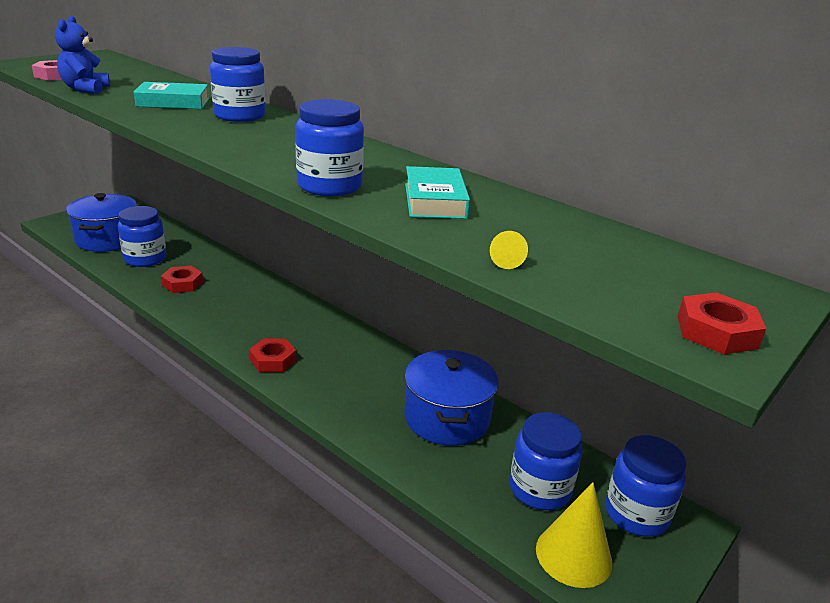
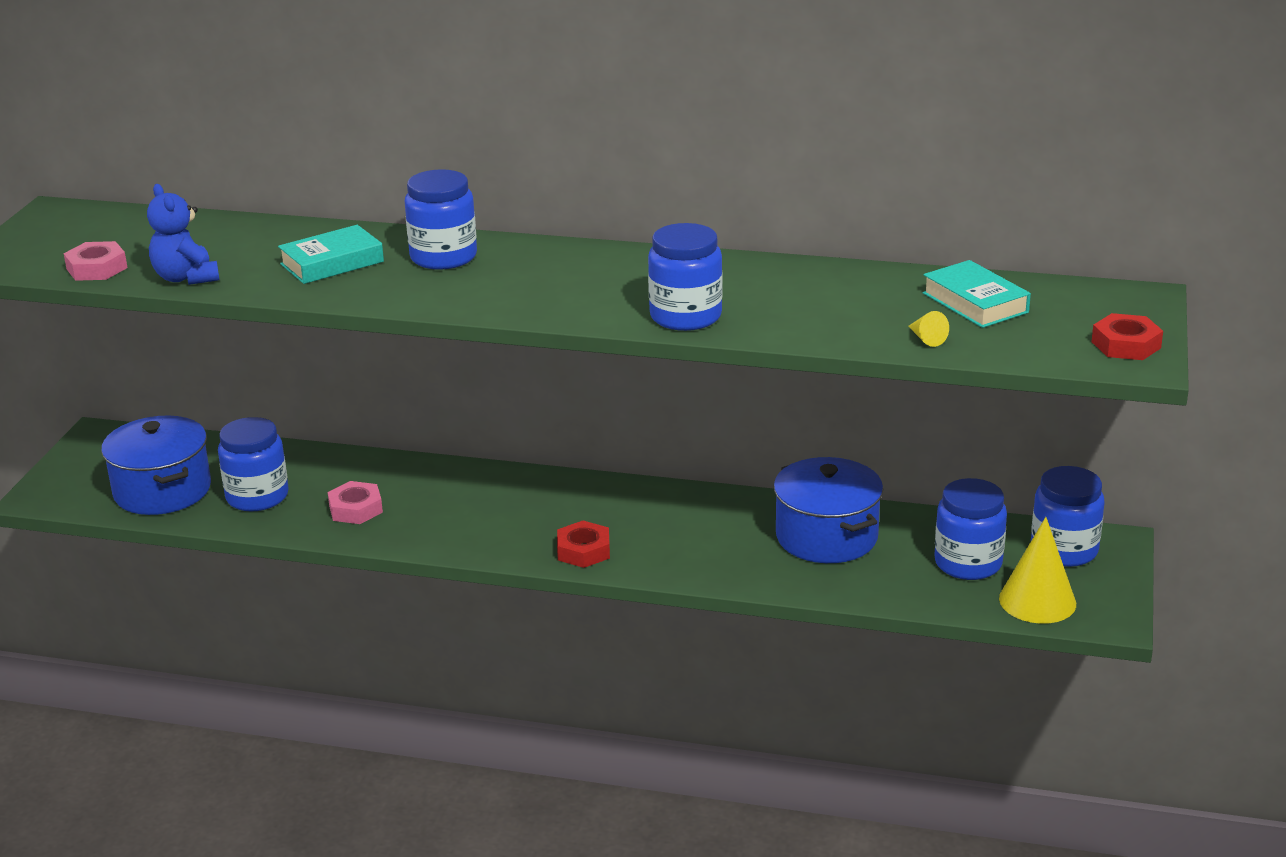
camera: 25 degrees left, 0 degrees up
(182, 284) = (356, 509): red nut -> pink nut
(435, 201) = (799, 300): turquoise book -> turquoise book (975, 303)

